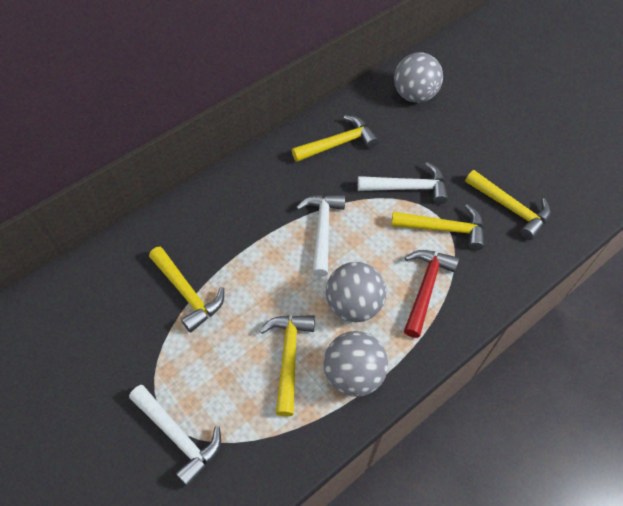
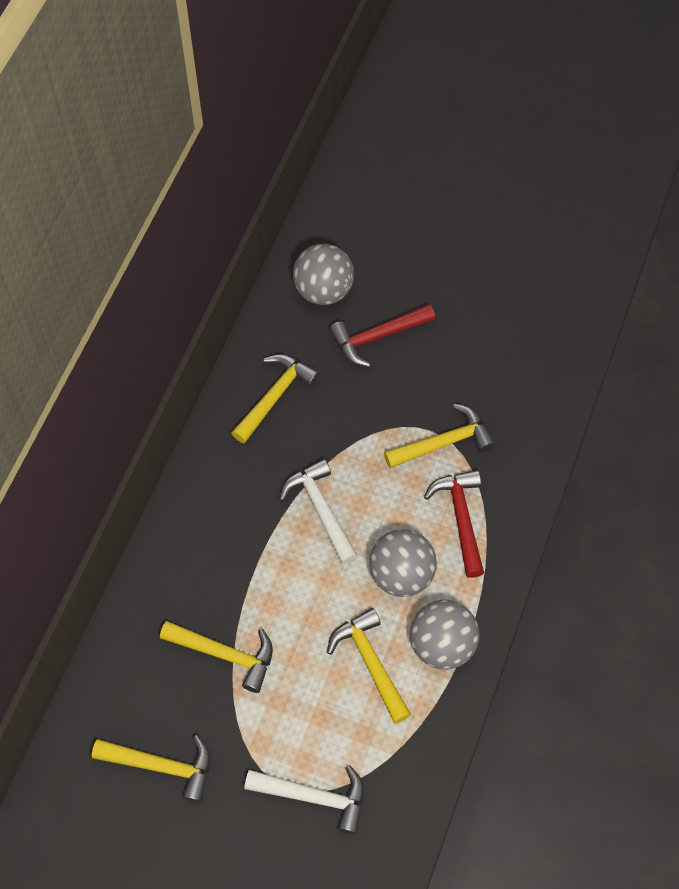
camera: 30 degrees left, 5 degrees up
(408, 188) = (381, 413): white hammer -> none
(435, 139) = (377, 337): none -> red hammer
(510, 208) = (498, 383): yellow hammer -> yellow hammer (162, 766)

